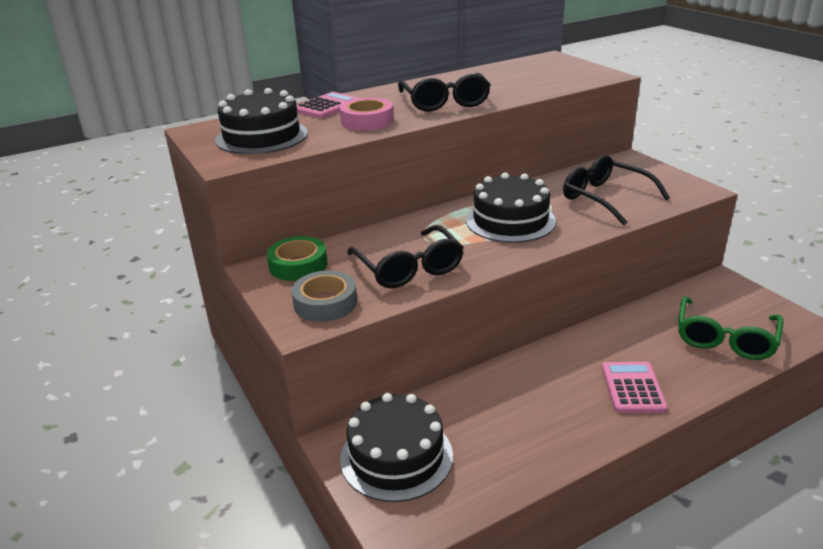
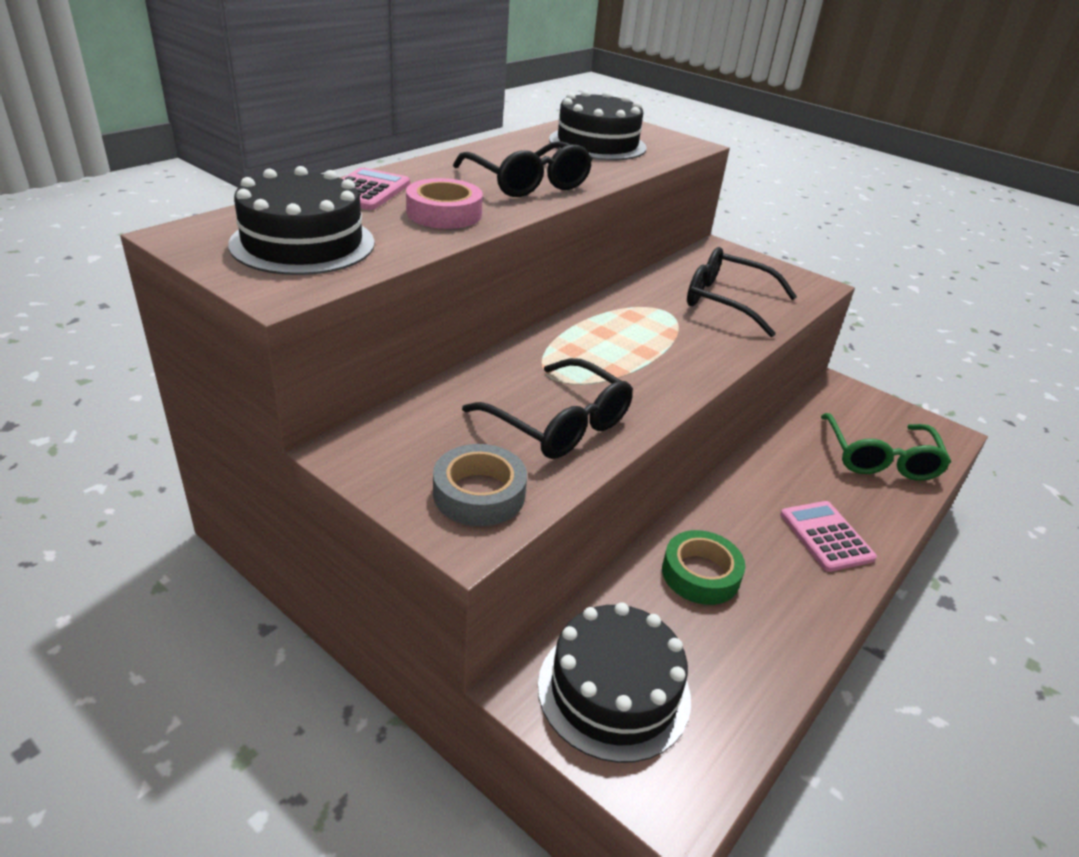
camera: 25 degrees left, 5 degrees up
(298, 265) = (401, 436): green tape -> green tape (700, 574)
(510, 220) = (640, 341): black cake -> black cake (597, 143)

